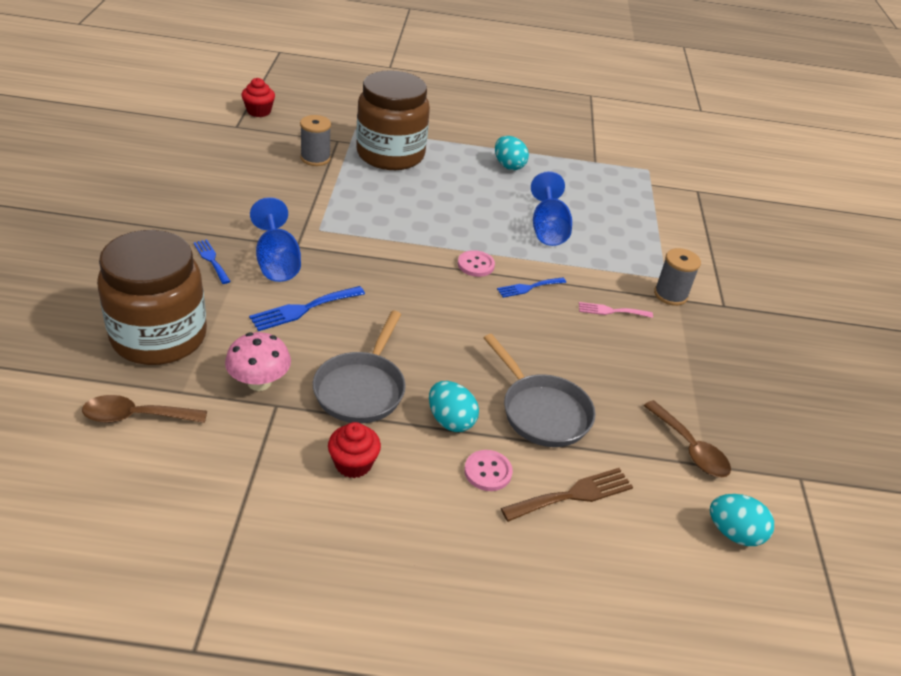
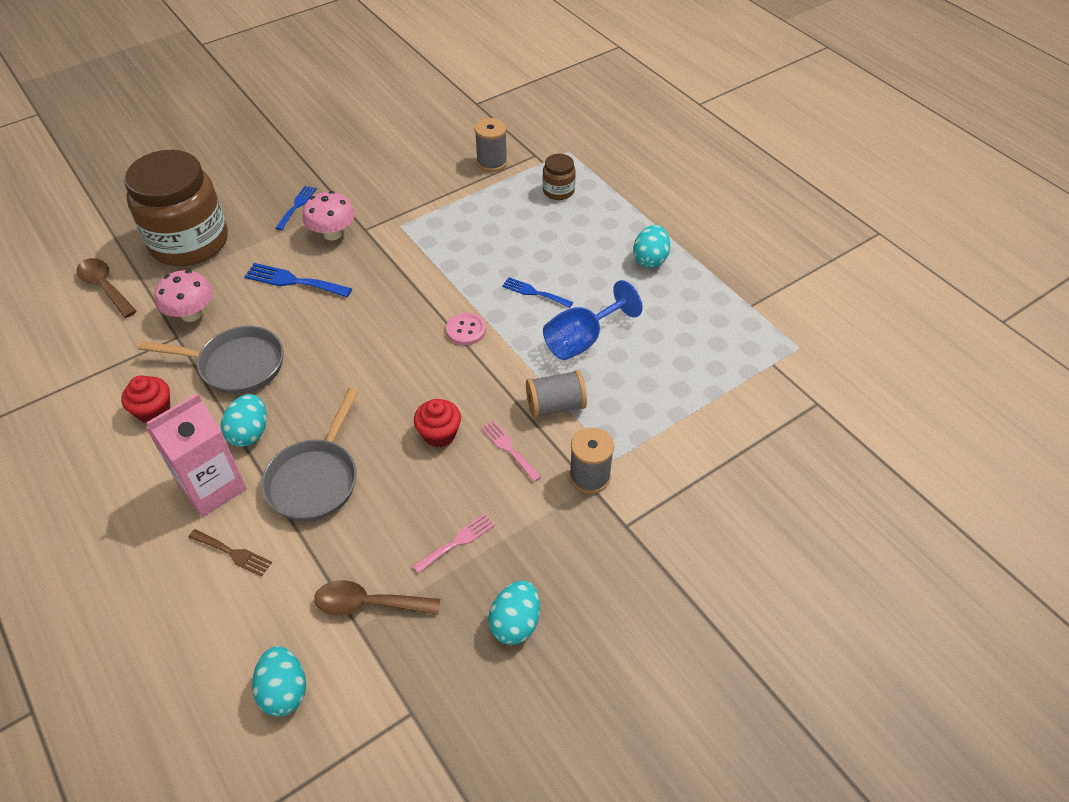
camera: 55 degrees right, 10 degrees up
(259, 111) = (513, 97): red cupcake -> red cupcake (439, 434)
(277, 262) = (332, 234): blue goblet -> pink mushroom
(361, 389) = (236, 365): grey pan -> grey pan turned 150 degrees counterclockwise
(390, 154) = (558, 191): brown jar -> brown jar, size x0.43
(488, 472) = (212, 487): pink button -> pink carton
(528, 287) = (475, 378): blue fork -> blue fork (534, 292)
(573, 495) = (233, 553): brown fork -> brown fork, size x0.66
(594, 272) = (555, 405): none -> grey spool
(671, 378) = (457, 542): none -> pink fork
(689, 448) = (369, 604): brown spoon -> brown spoon turned 75 degrees clockwise
(763, 391) = (515, 623): none -> turquoise egg

